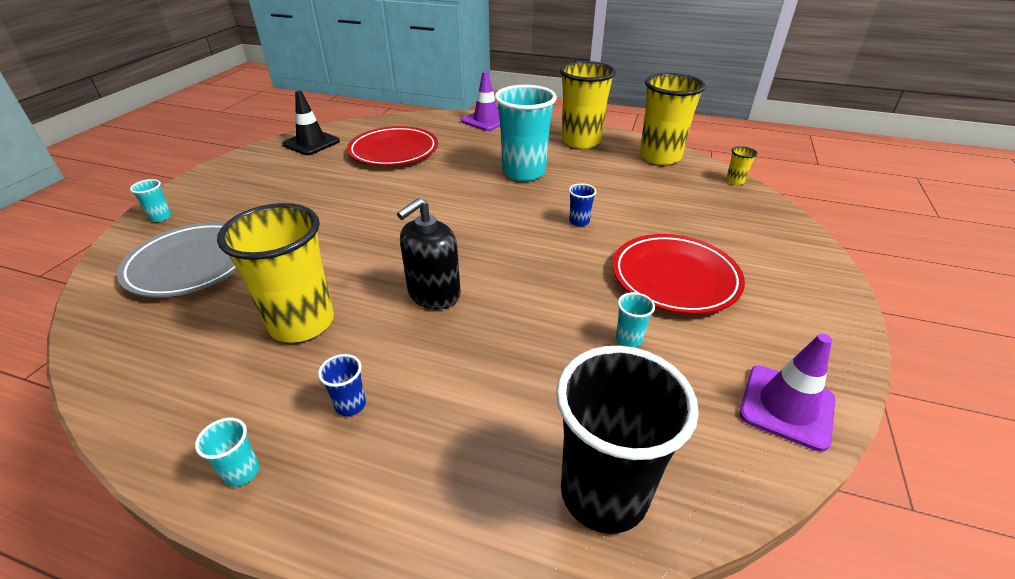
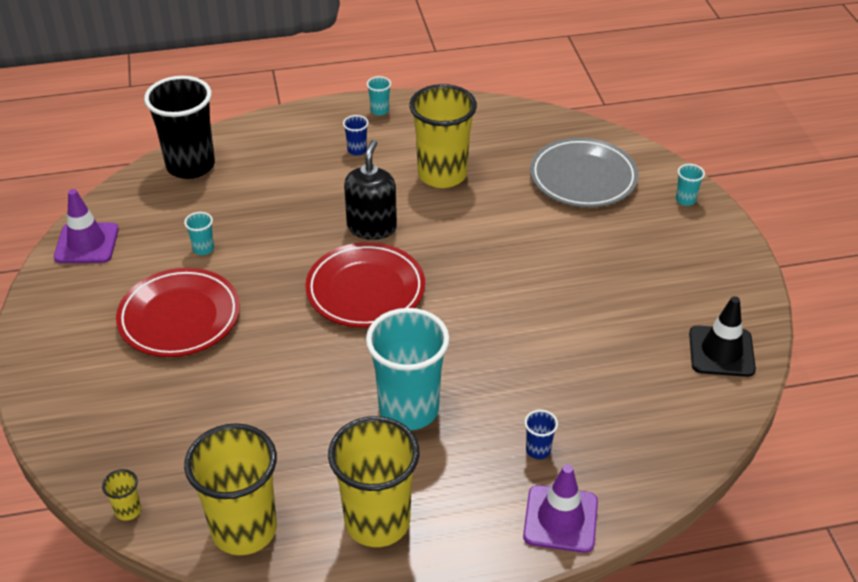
camera: 150 degrees right, 5 degrees up
(394, 151) = (603, 381): red plate -> red plate (365, 290)
(579, 221) = (297, 352): blue cup -> blue cup (538, 450)

